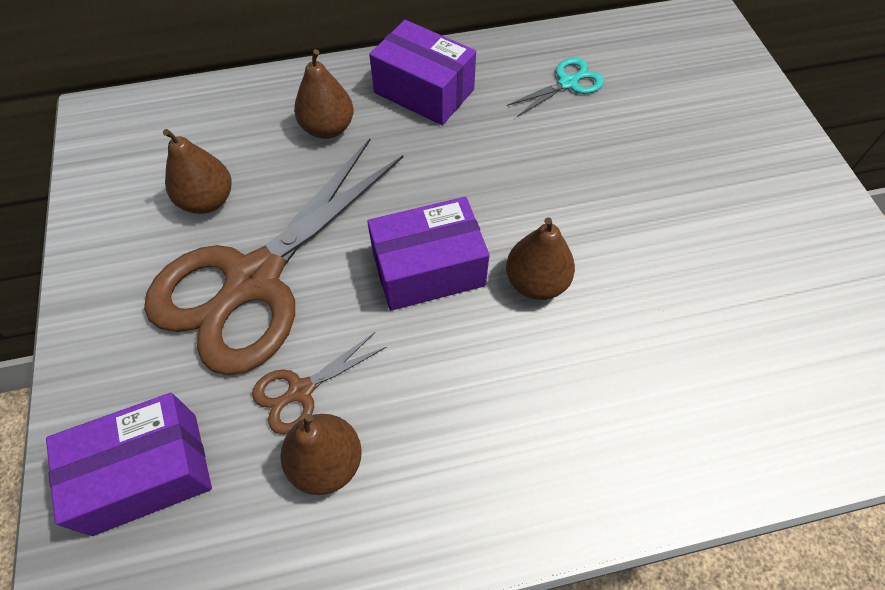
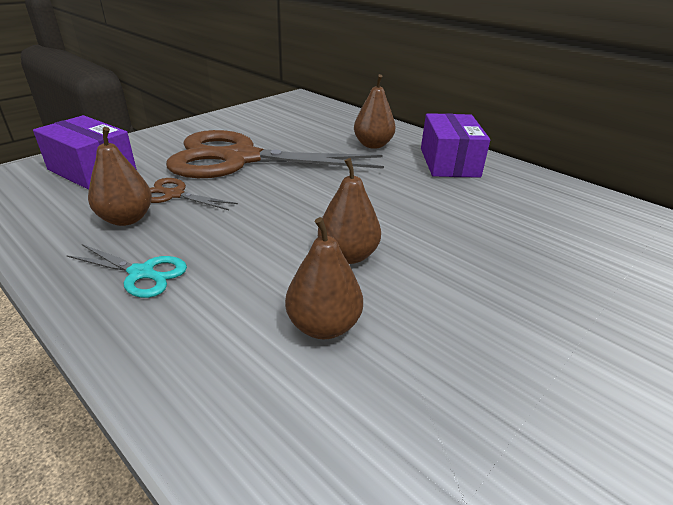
camera: 55 degrees right, 25 degrees down
(207, 200) = (279, 132): brown pear -> brown pear (323, 326)
(428, 269) = (308, 207): purple box -> none
(567, 83) = (556, 211): turquoise scissors -> turquoise scissors (141, 273)

